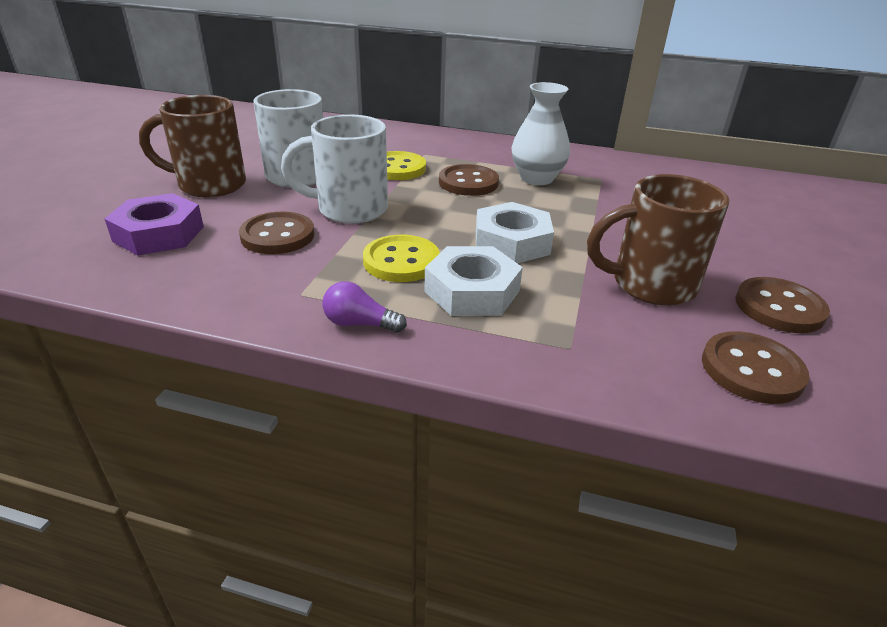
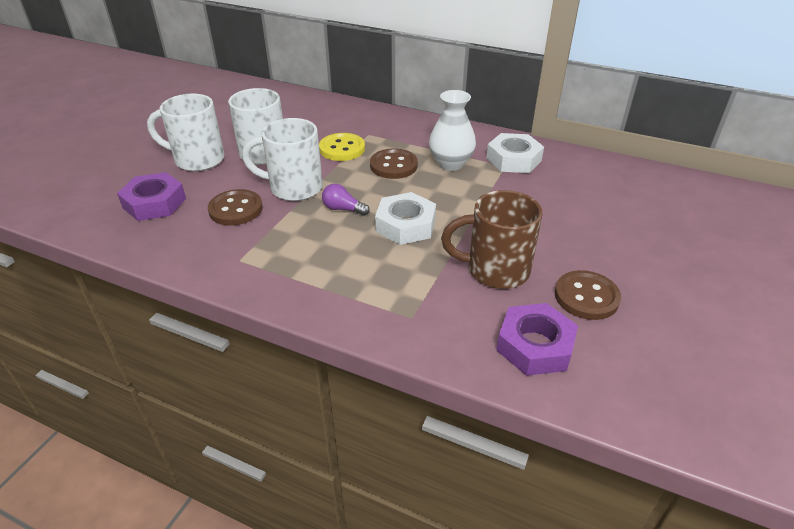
camera: 10 degrees right, 5 degrees up
(209, 185) = (197, 160): brown mug -> white mug
(359, 324) = (272, 287): purple light bulb -> purple light bulb (343, 209)
(401, 261) = (317, 237): yellow button -> none
(472, 291) = (359, 266): white nut -> white nut (513, 159)
(751, 370) = (535, 346): brown button -> purple nut

